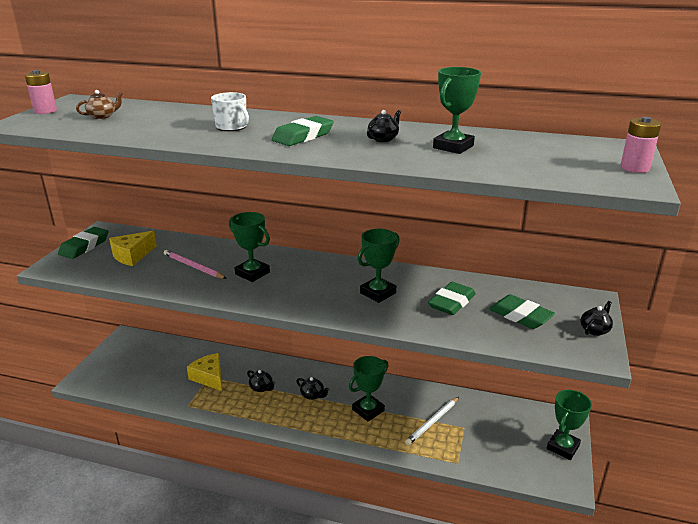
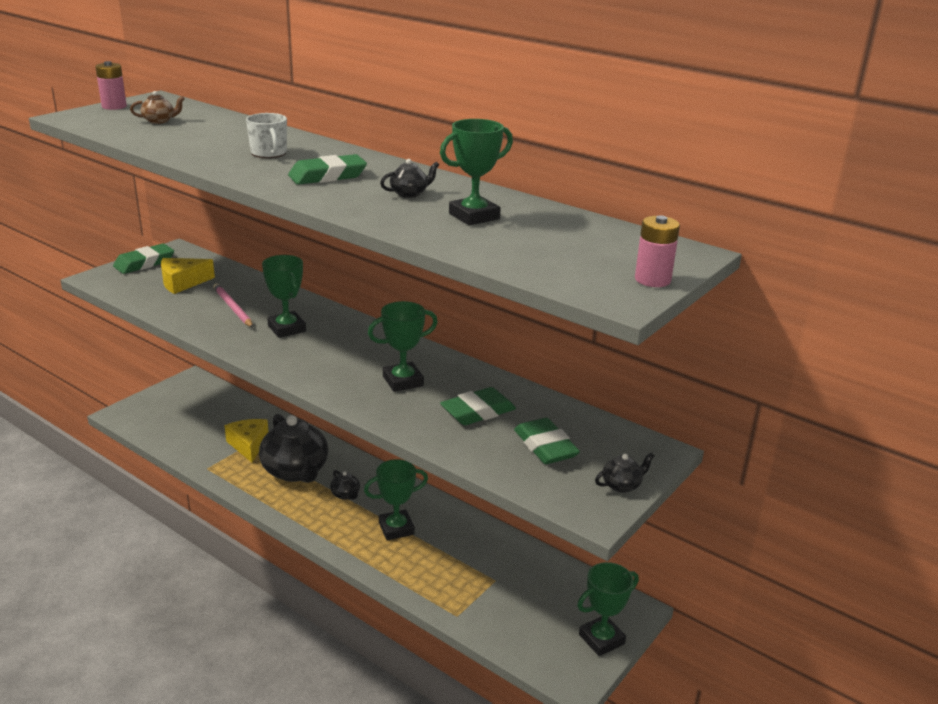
camera: 20 degrees right, 0 degrees up
(261, 388) = (296, 471): black teapot -> black teapot, size x2.37
(432, 422) = (461, 563): white pencil -> none

